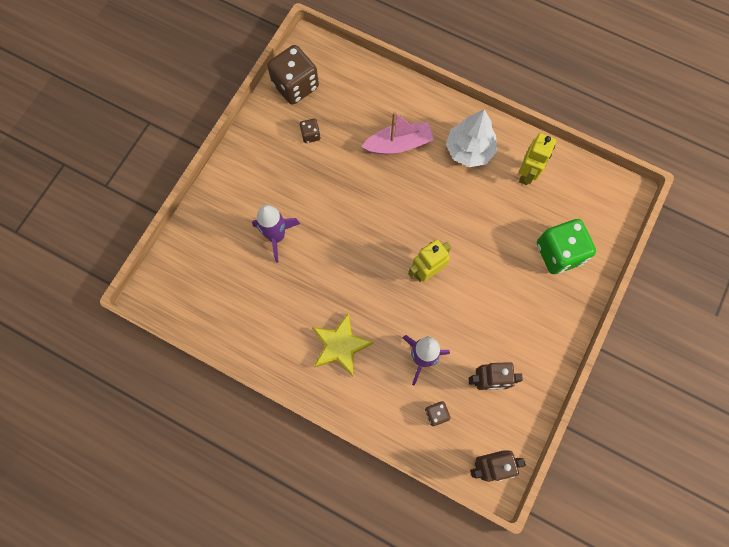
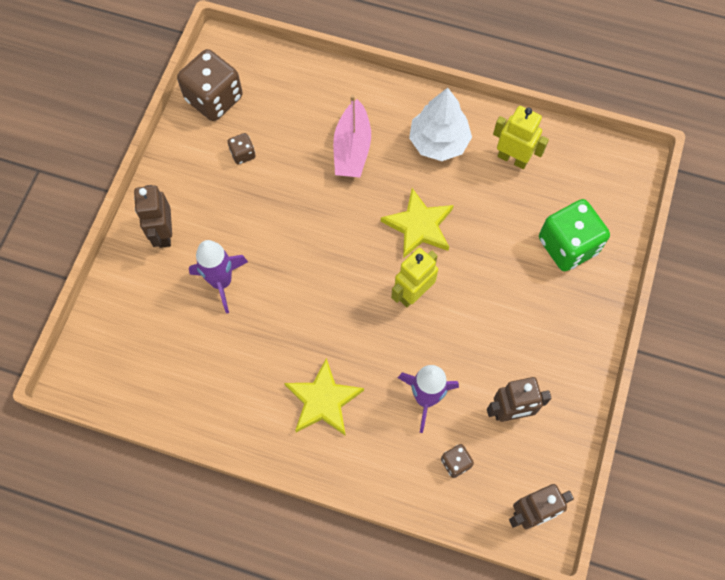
camera: 10 degrees left, 5 degrees down
(238, 189) = (163, 233): none -> brown robot
(398, 144) = (352, 148): pink boat -> pink boat turned 120 degrees clockwise
(441, 217) = (419, 226): none -> yellow star
(527, 174) = (512, 158): yellow robot -> yellow robot turned 75 degrees counterclockwise

